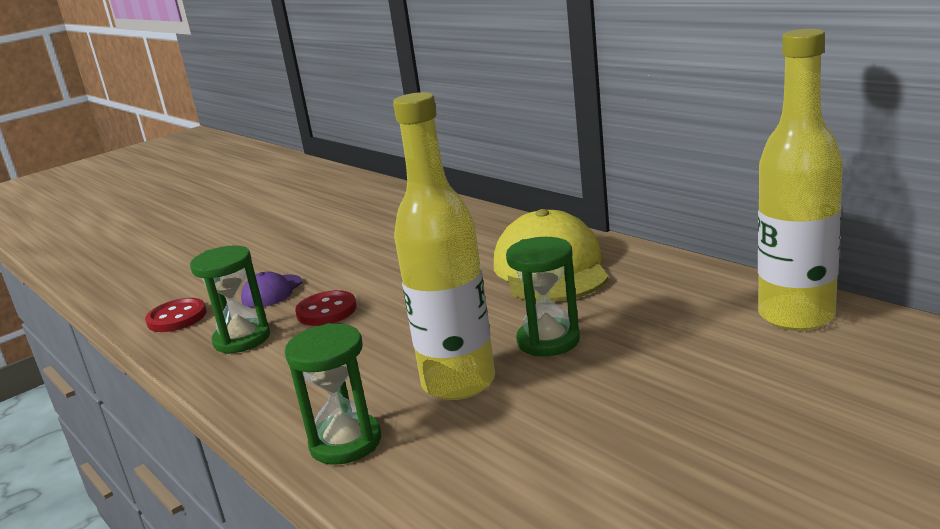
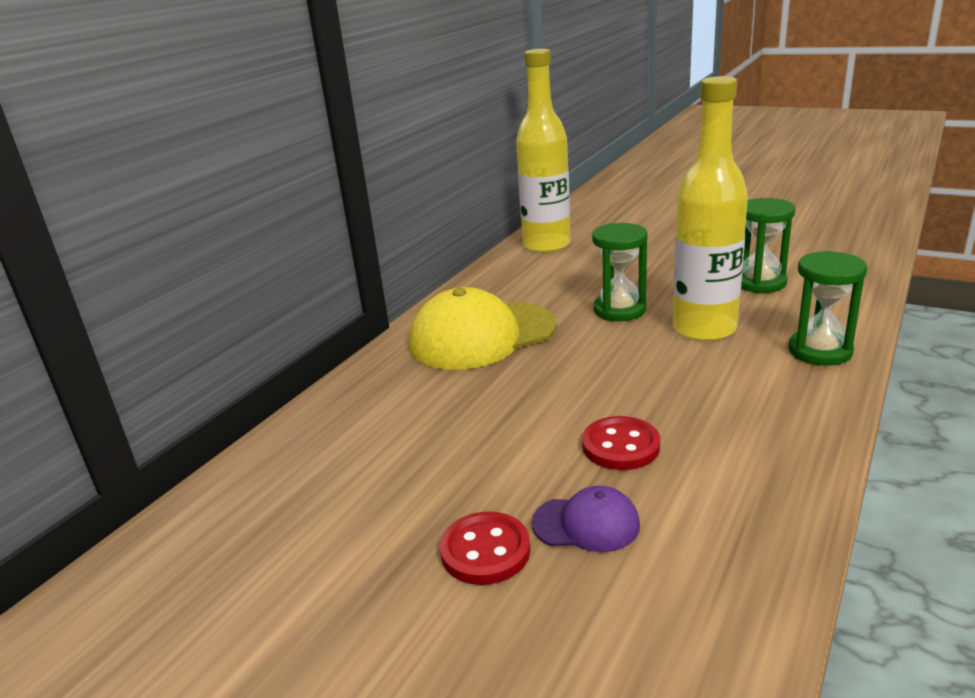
camera: 110 degrees left, 5 degrees up
(177, 318) = (710, 602): red button -> red button (485, 551)
(242, 339) = (722, 489): green hourglass -> green hourglass (760, 282)

